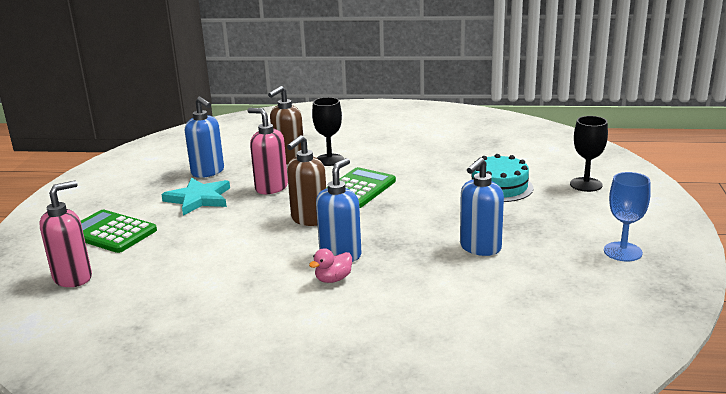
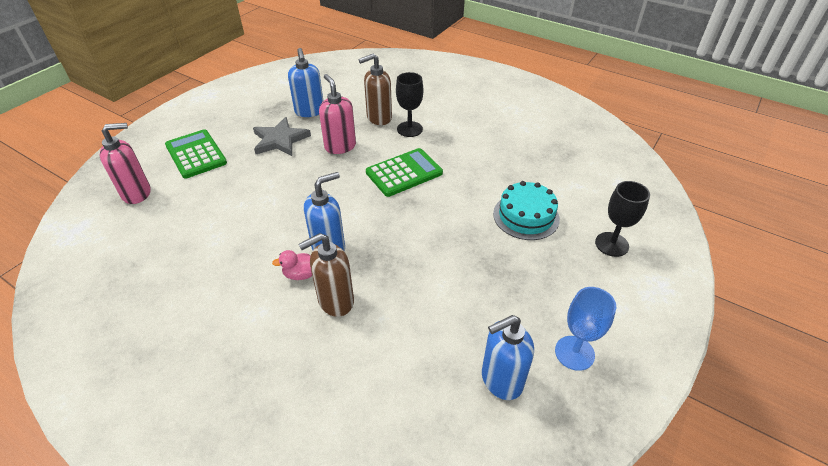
camera: 25 degrees right, 20 degrees up
(199, 199) = (280, 140): turquoise star -> grey star
(309, 219) = (339, 195): brown soap dispenser -> brown soap dispenser (335, 301)
(480, 248) = (446, 288): blue soap dispenser -> blue soap dispenser (501, 380)

